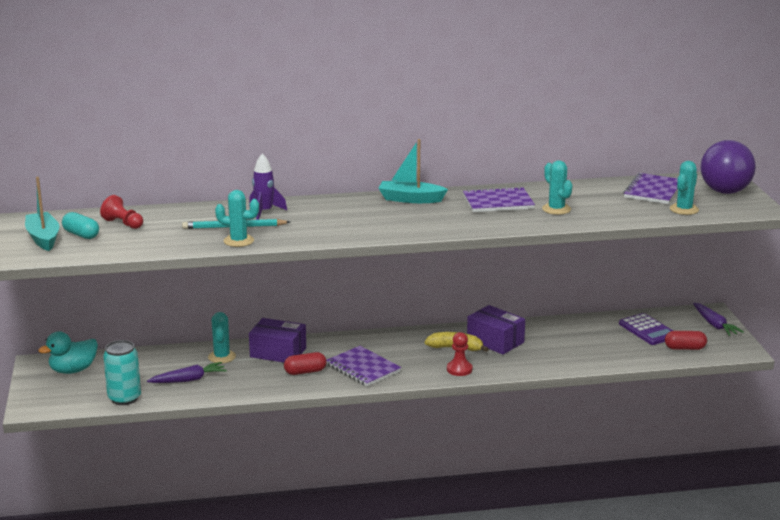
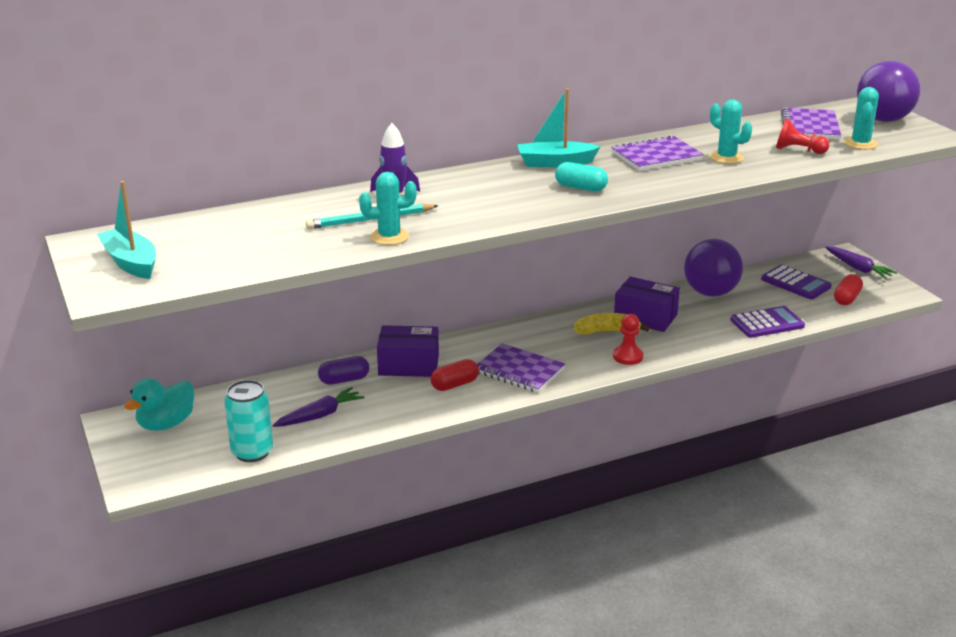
camera: 15 degrees left, 5 degrees up
(81, 235) = (179, 252): turquoise capsule -> turquoise capsule (580, 188)
(123, 224) = (225, 231): red pawn -> red pawn (798, 150)
(222, 357) = (344, 380): turquoise cactus -> purple capsule
(565, 329) = (710, 293): none -> purple ball
(598, 359) = (767, 323): none -> purple calculator
(685, 348) = (846, 298): red capsule -> red capsule turned 45 degrees counterclockwise

